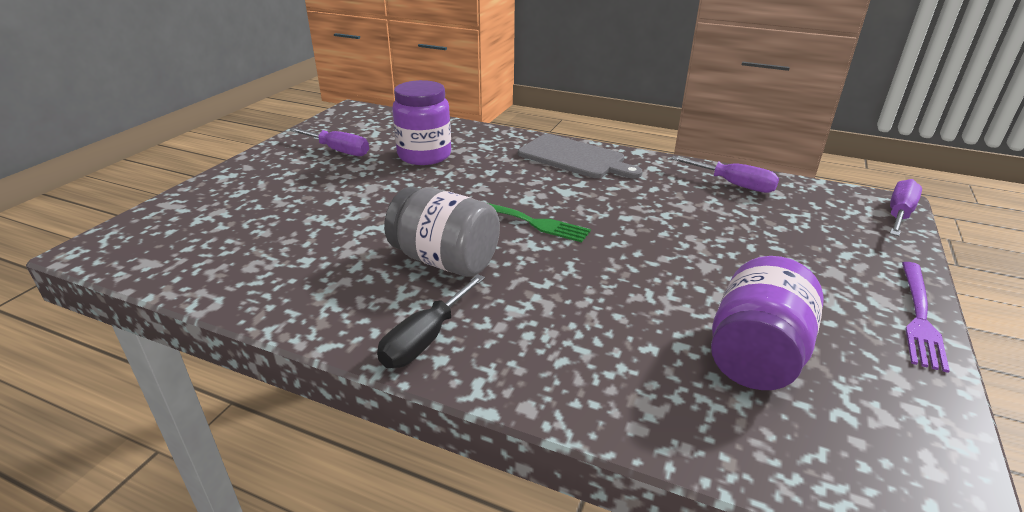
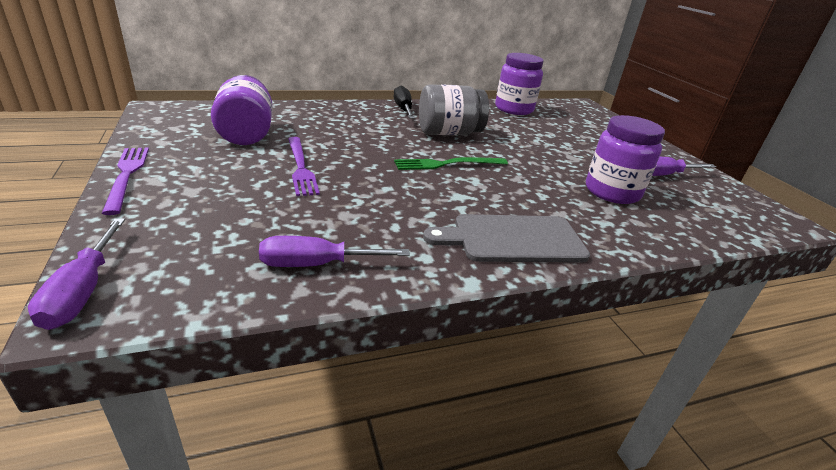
camera: 135 degrees right, 0 degrees up
(239, 274) = (514, 109): none -> purple jar
(701, 266) = (301, 167): none -> purple fork

